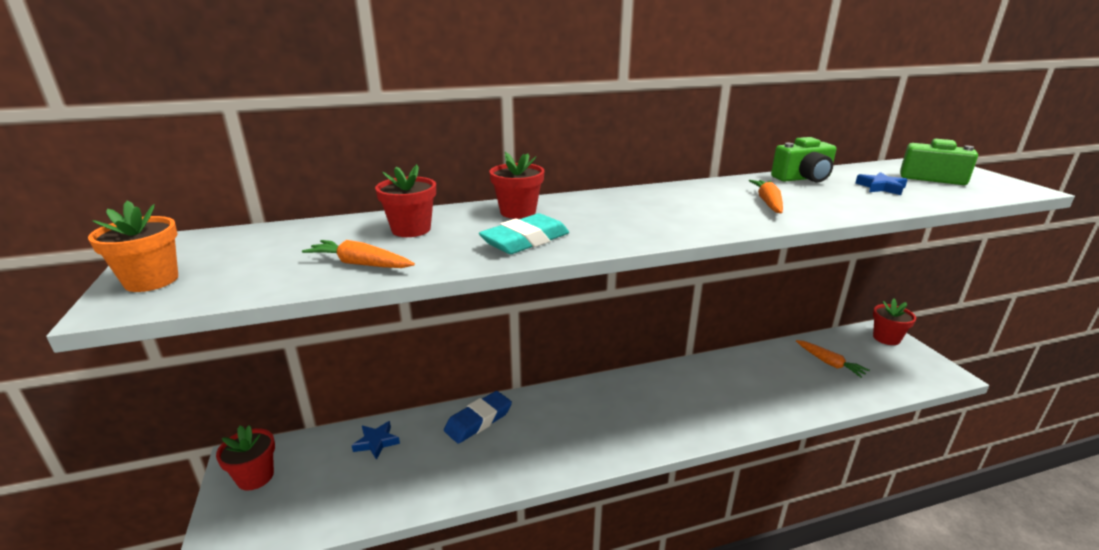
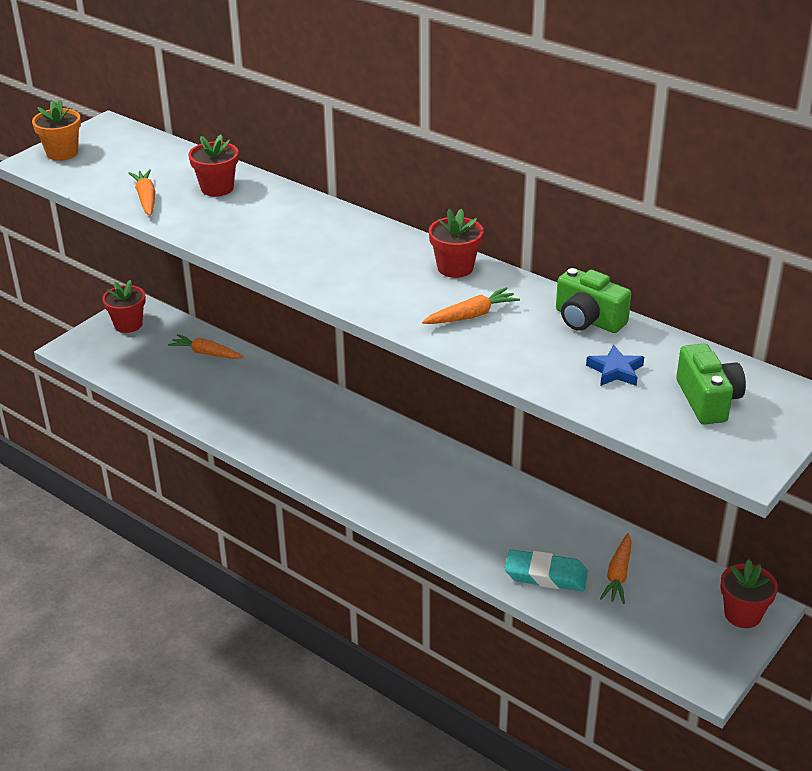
camera: 55 degrees right, 10 degrees up
(376, 442) = (206, 353): blue star -> orange carrot
(478, 421) = (278, 387): blue eraser -> none
(518, 212) = (300, 212): red flower pot -> red flower pot (455, 268)
(525, 241) = (246, 237): turquoise eraser -> turquoise eraser (546, 575)

